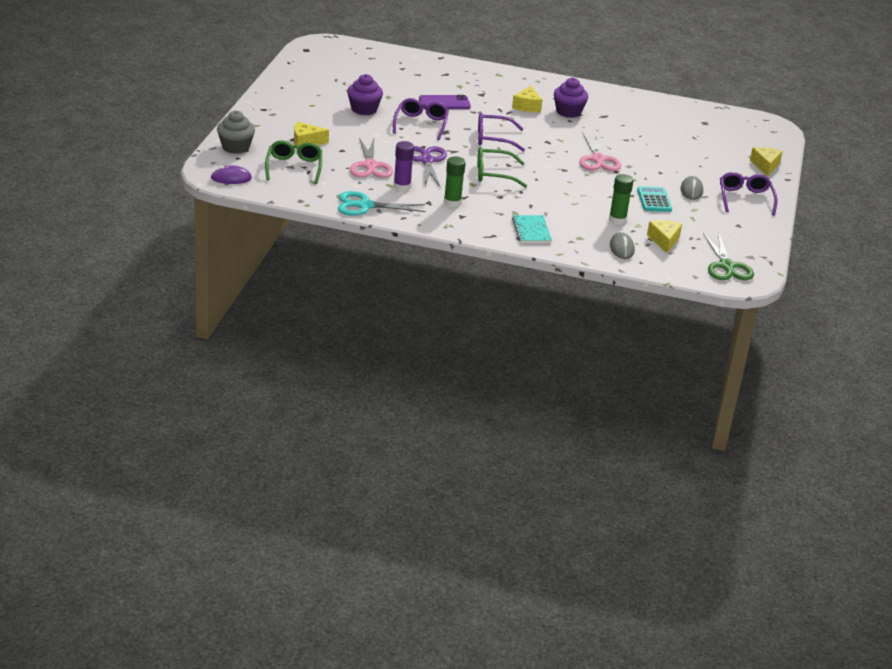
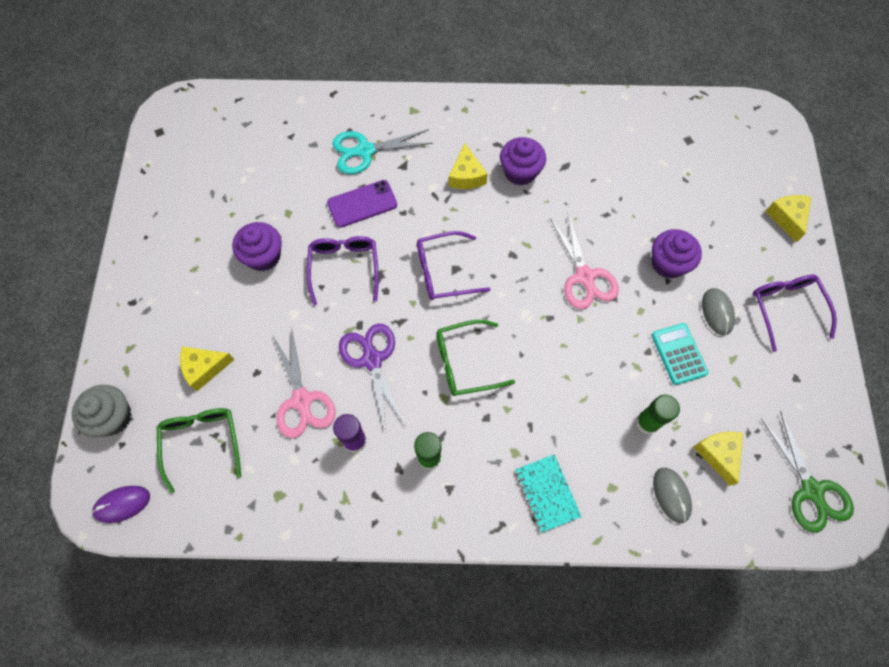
camera: 10 degrees left, 35 degrees up
(365, 206) = (317, 510): turquoise scissors -> turquoise scissors (365, 151)
(664, 166) = (668, 263): none -> purple cupcake

